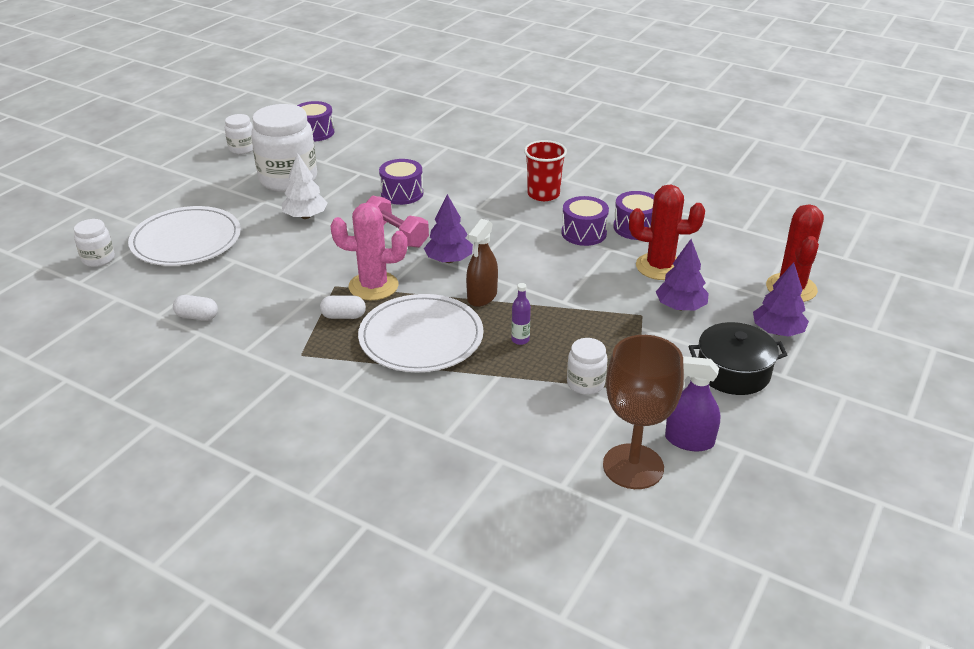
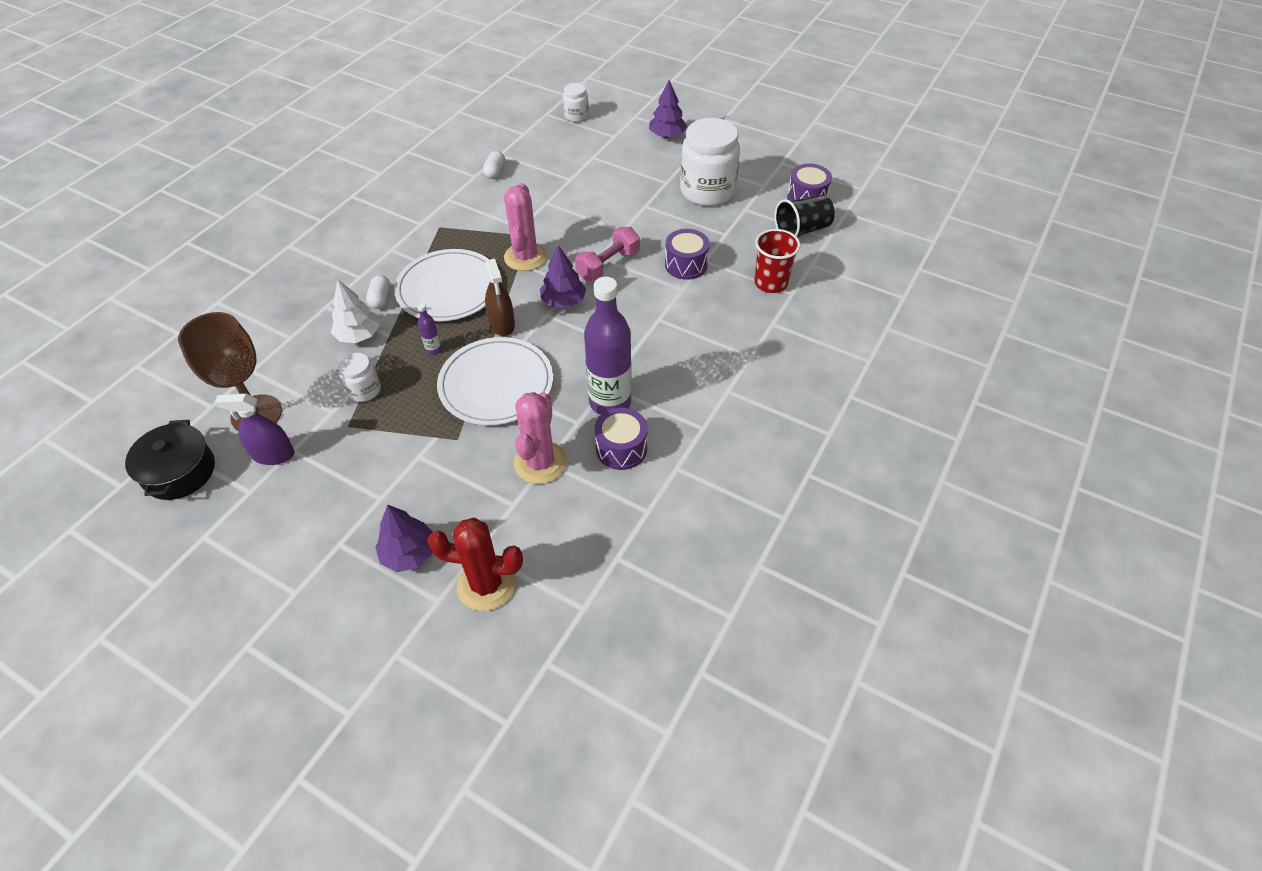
camera: 90 degrees right, 15 degrees up
(186, 240) = (601, 151): white plate -> white plate (496, 384)
(242, 149) = (763, 158): white jar -> none
(305, 216) = (640, 208): white tree -> white tree (359, 335)
(343, 316) = (485, 244): white capsule -> white capsule (381, 299)
(362, 137) = (802, 230): none -> black cup
(482, 296) = (502, 324): brown spray bottle -> brown spray bottle turned 135 degrees counterclockwise
(543, 194) = (692, 371): red cup -> red cup (770, 283)
(584, 233) = (610, 402): purple drum -> purple bottle
(659, 267) = (540, 462): red cactus -> pink cactus
(680, 307) = (465, 472): purple tree -> purple tree (667, 135)
(689, 440) = (273, 455): purple spray bottle -> purple spray bottle turned 105 degrees counterclockwise
(733, 372) = (354, 502): black pot -> black pot (179, 472)

